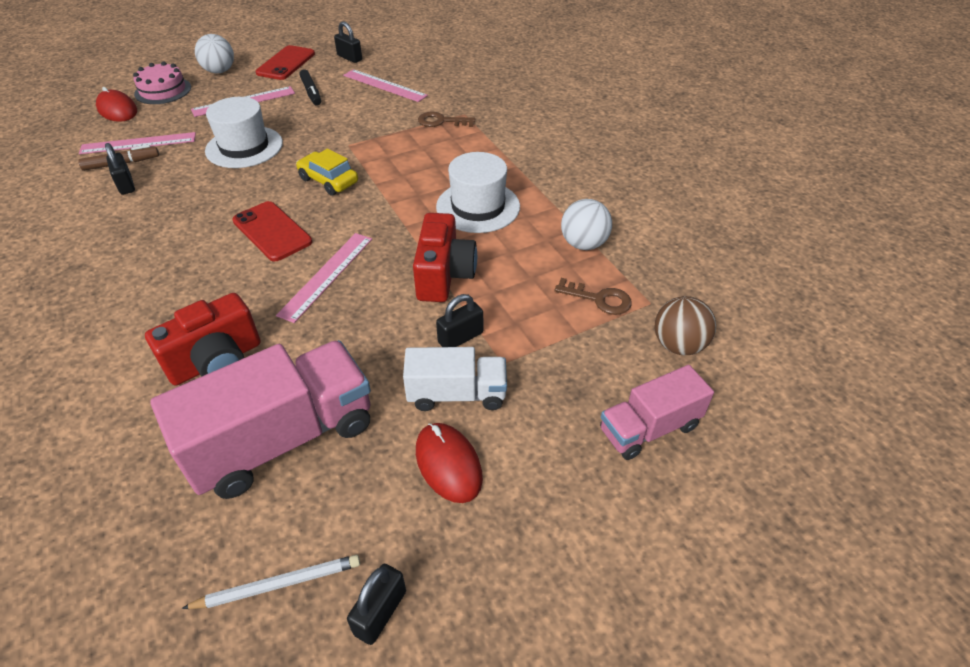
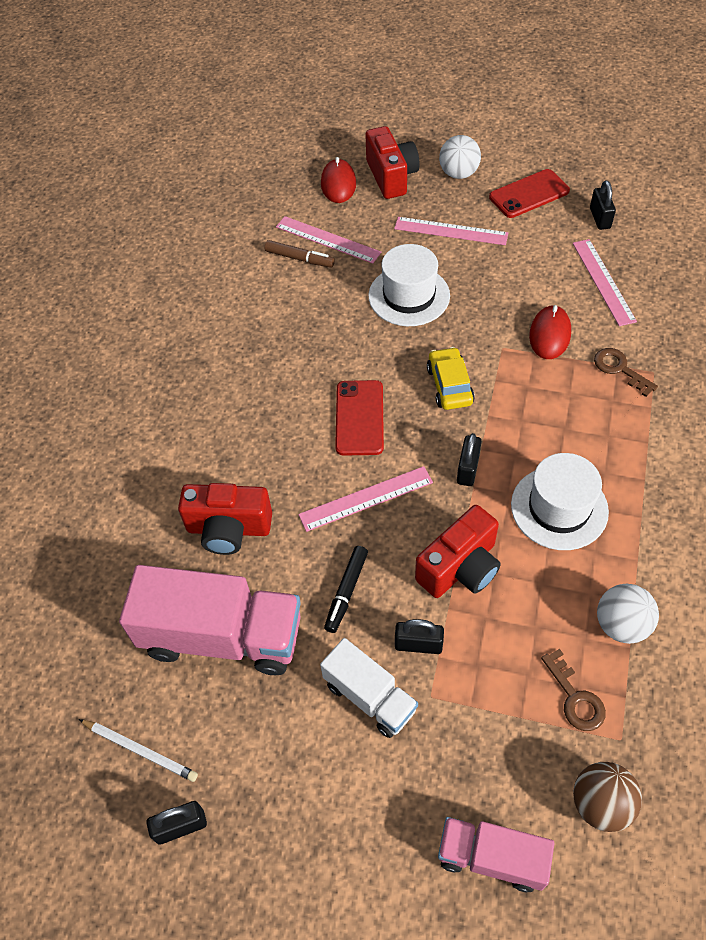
camera: 45 degrees right, 10 degrees up
(126, 185) = (287, 288): black padlock -> black padlock (467, 469)
(163, 90) = (391, 176): pink cake -> red camera
(311, 92) = (522, 252): black marker -> black marker (346, 591)
(448, 464) = (312, 753): red mouse -> red mouse (550, 334)

